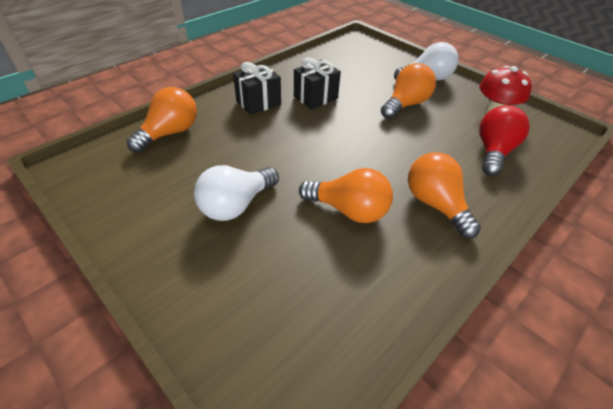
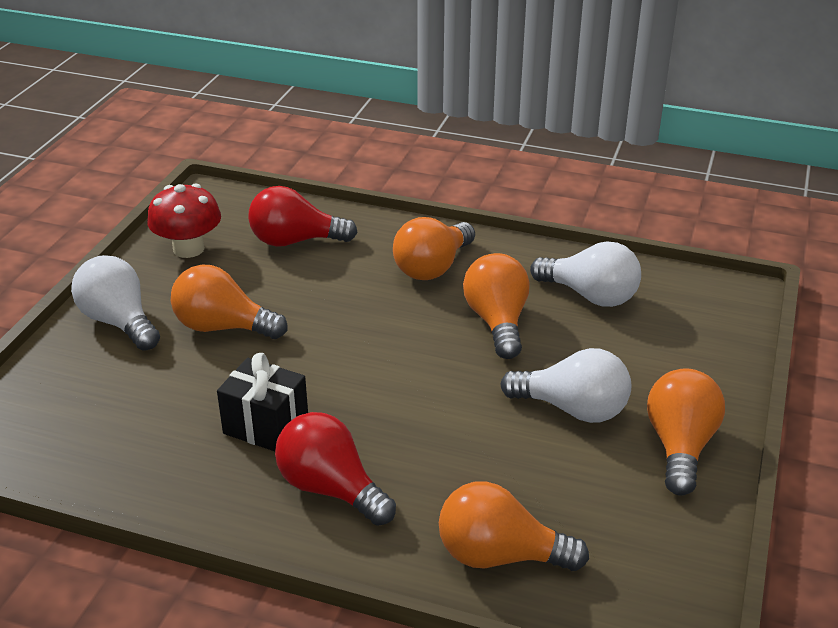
camera: 115 degrees left, 10 degrees down
(158, 239) = (680, 446): none -> orange light bulb
(258, 103) = (331, 489): black gift -> red light bulb
(351, 284) = (590, 295): none -> white light bulb

